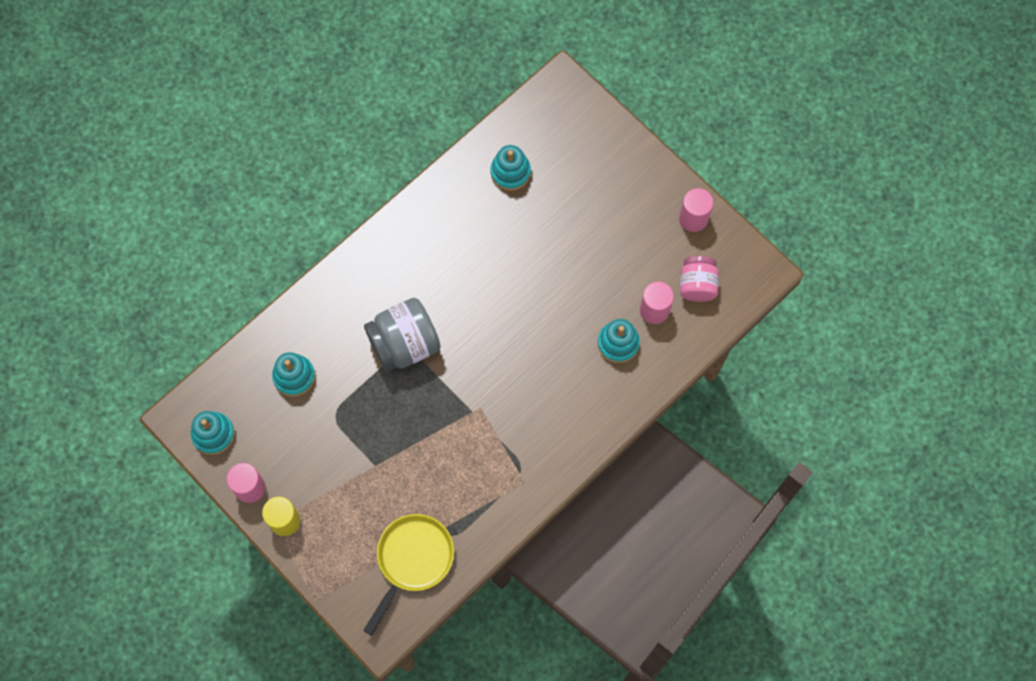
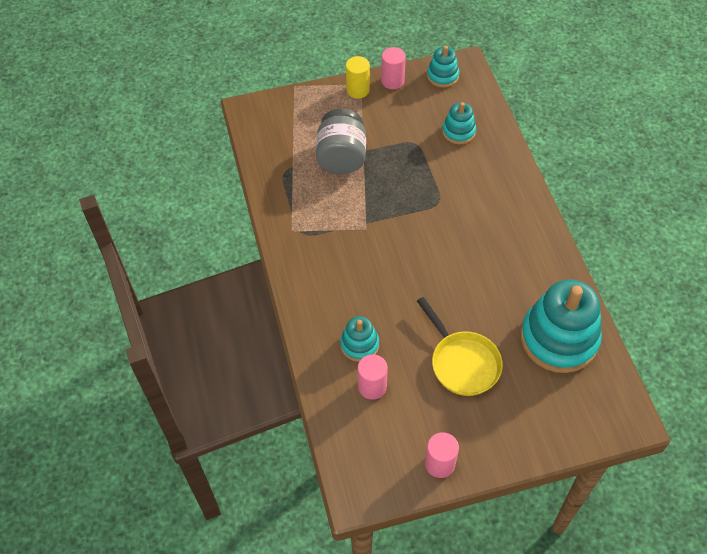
camera: 120 degrees right, 15 degrees down
(404, 344) = (445, 204): grey jar -> grey jar (341, 157)
(412, 560) = (283, 144): yellow pan -> yellow pan (462, 362)
(510, 172) = (559, 339): turquoise stacking toy -> turquoise stacking toy, size x2.00
(697, 285) = (375, 432): pink jar -> none

